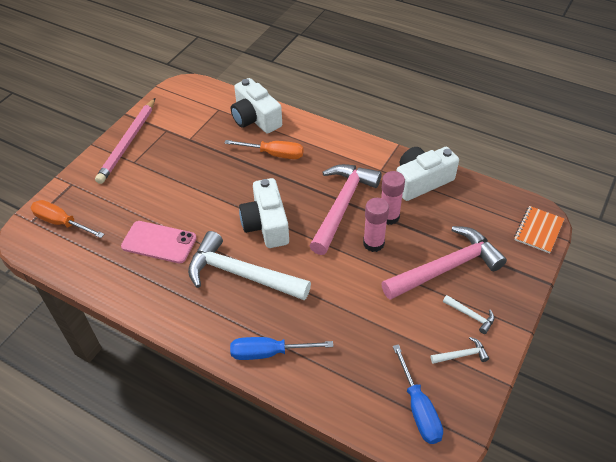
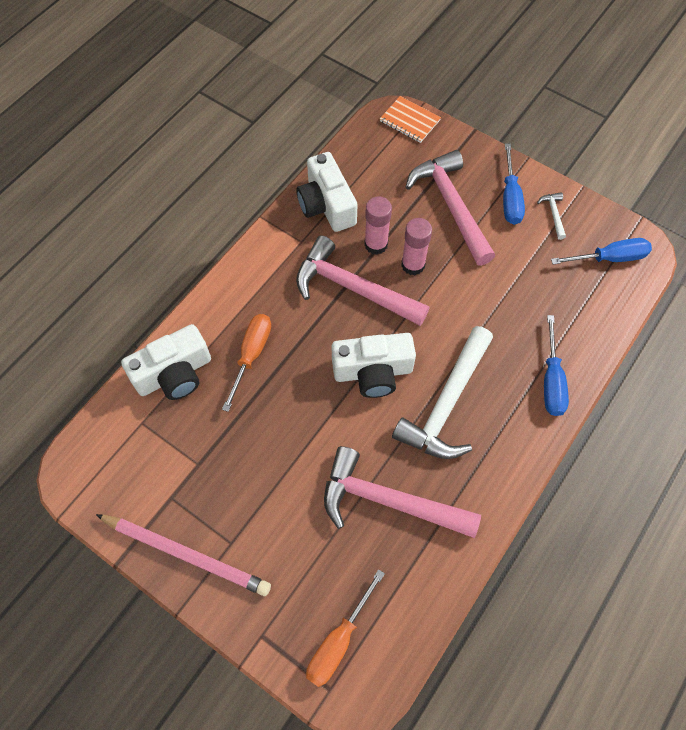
camera: 85 degrees left, 15 degrees up
(159, 242) = (389, 501): pink phone -> pink hammer
(470, 315) = (510, 198): white hammer -> blue screwdriver

